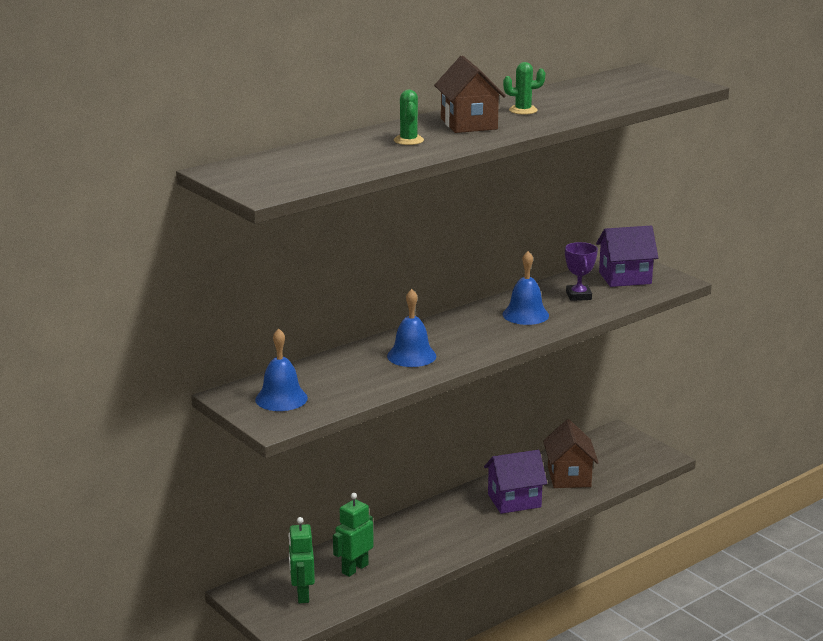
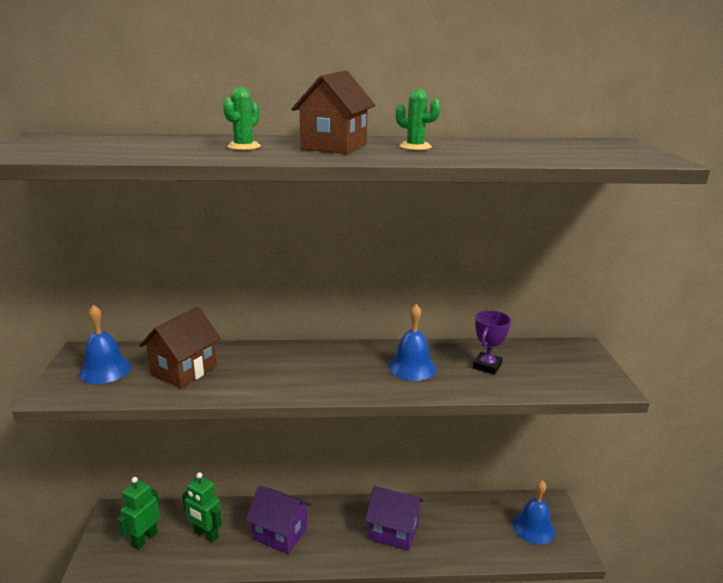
camera: 35 degrees right, 0 degrees up
(354, 569) = (206, 534): green robot -> green robot turned 135 degrees counterclockwise
(411, 356) = (259, 370): blue bell -> blue bell (533, 528)
(569, 477) = (464, 530): brown house -> brown house (184, 370)
(625, 278) = (557, 363): purple house -> purple house (280, 534)

